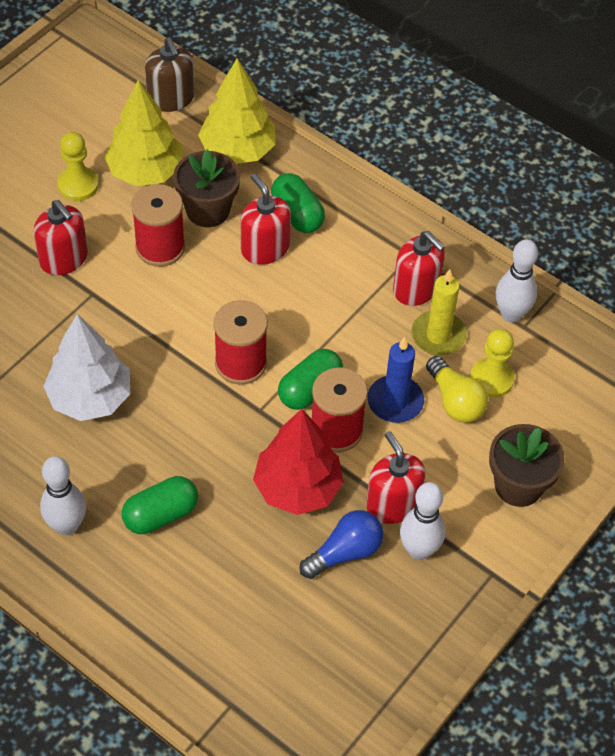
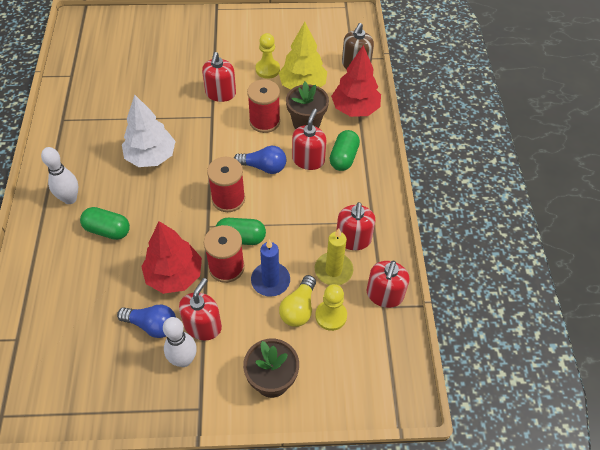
camera: 50 degrees right, 0 degrees up
(229, 297) = (263, 167): none -> blue light bulb
(238, 150) = (355, 109): yellow tree -> red tree
(511, 314) = (384, 295): white bowling pin -> red soap dispenser

